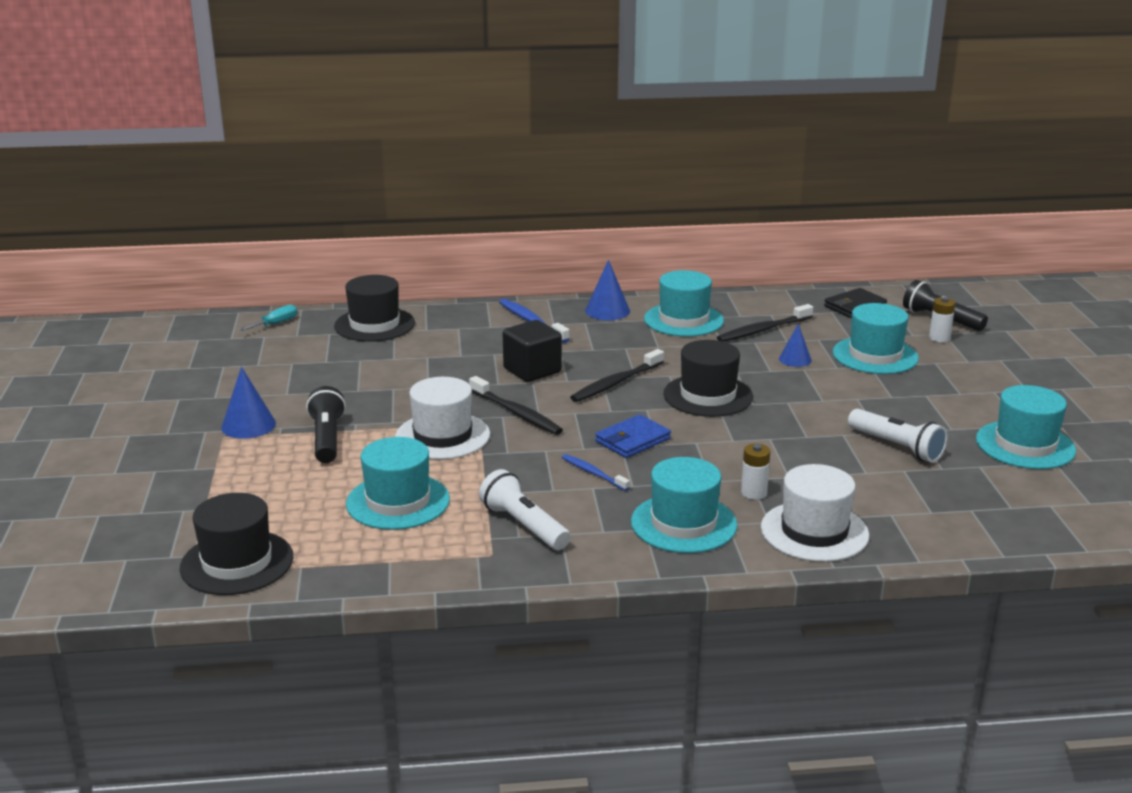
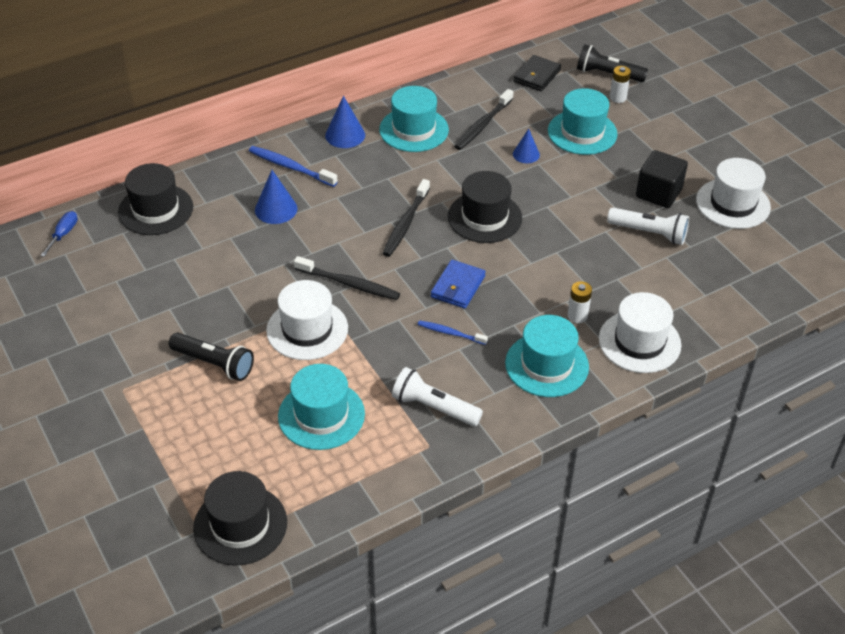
camera: 25 degrees left, 20 degrees up
(248, 425) = (134, 369): blue cone -> blue cone (276, 209)
(275, 324) = (63, 234): turquoise screwdriver -> blue screwdriver
(327, 439) = (214, 363): black flashlight -> black flashlight turned 150 degrees clockwise
(532, 370) = (329, 228): black cube -> black cube (658, 193)
(1025, 445) = (733, 203): turquoise hat -> white hat

